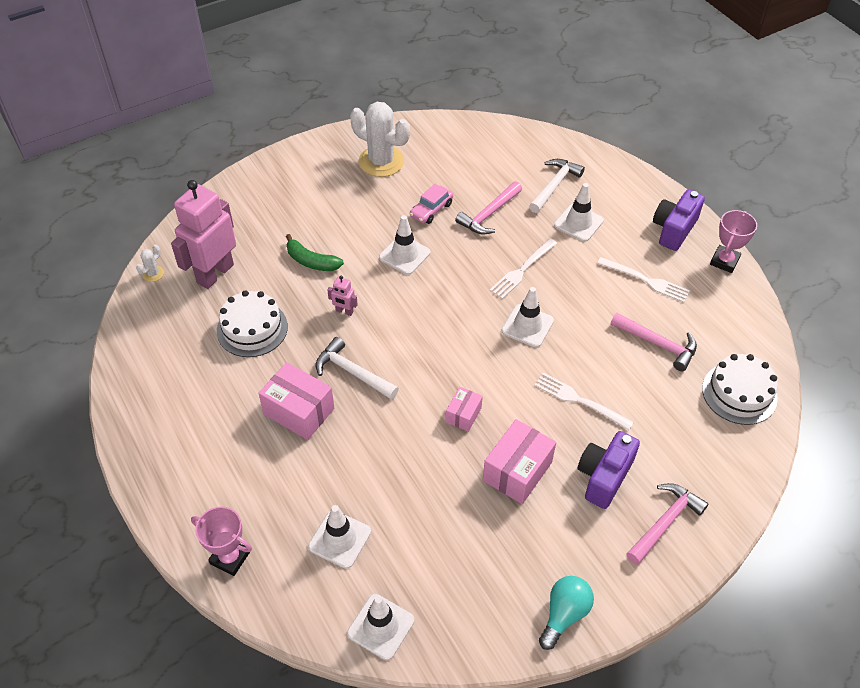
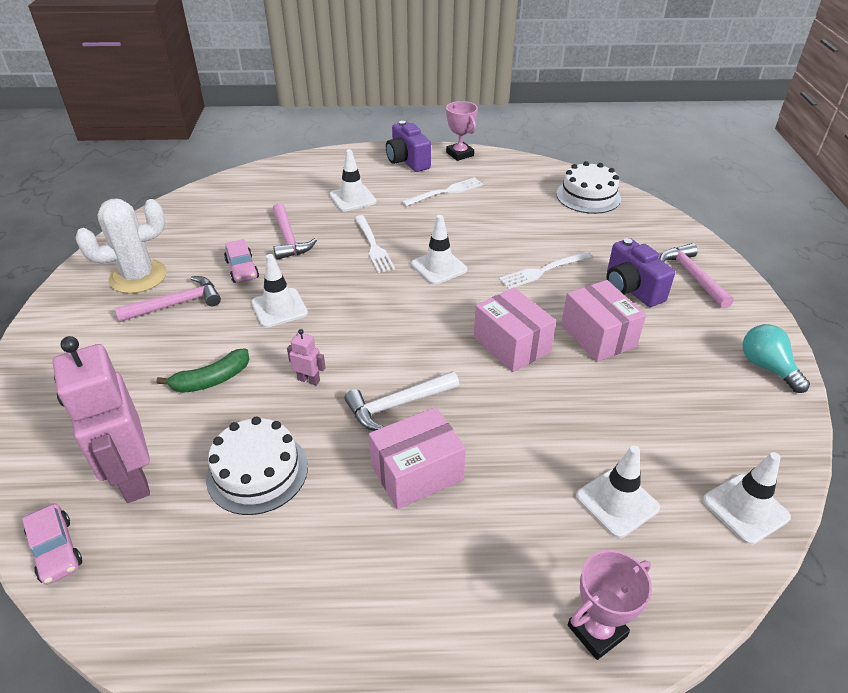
camera: 60 degrees left, 10 degrees down
(153, 274) = (56, 550): white cactus -> pink car
(344, 311) = (309, 380): pink robot -> pink robot turned 120 degrees counterclockwise
(463, 415) = (511, 345): pink box -> pink box, size x1.76
(554, 185) = (298, 194): white hammer -> none
(658, 344) = (514, 211): pink hammer -> pink hammer (176, 304)

